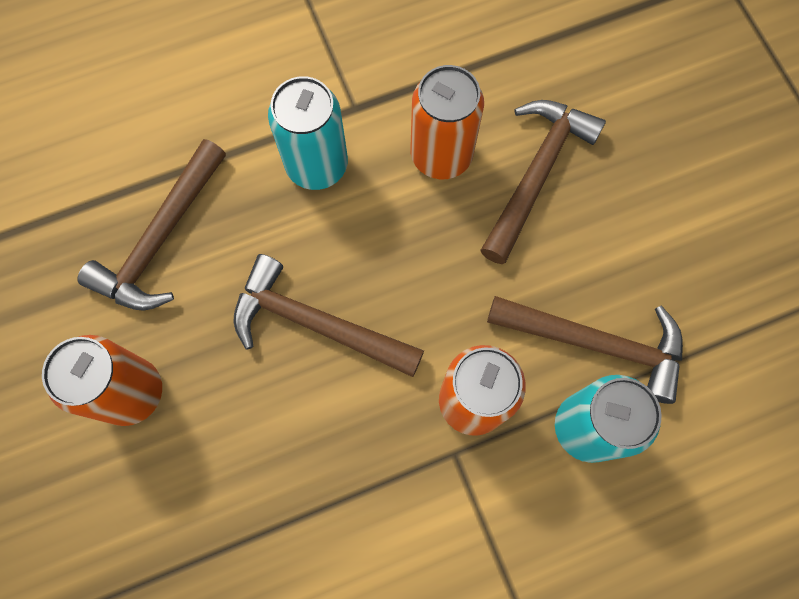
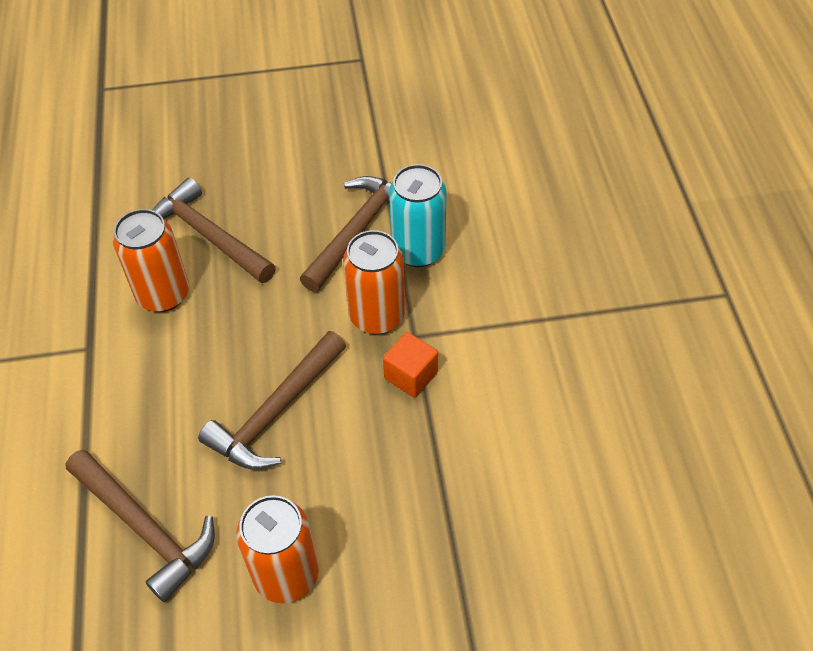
camera: 75 degrees left, 20 degrees down
(317, 165) = (130, 386): turquoise can -> none
(397, 463) = (411, 375): none -> orange cube

